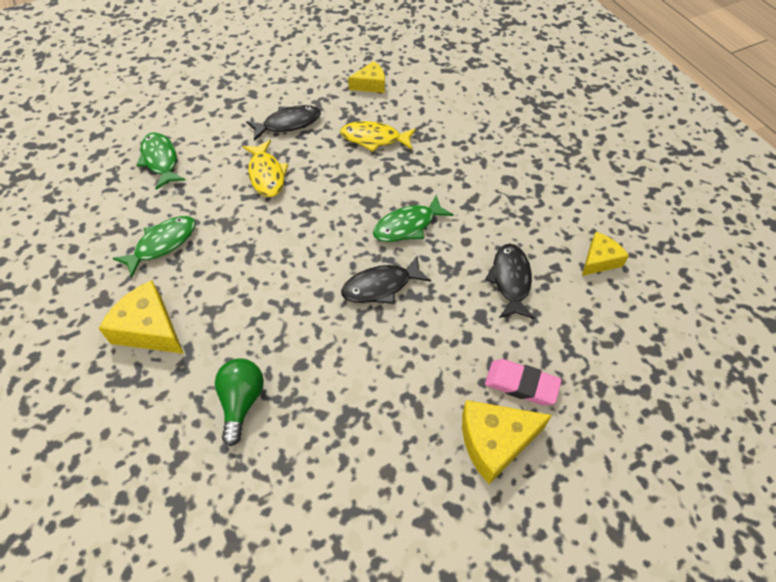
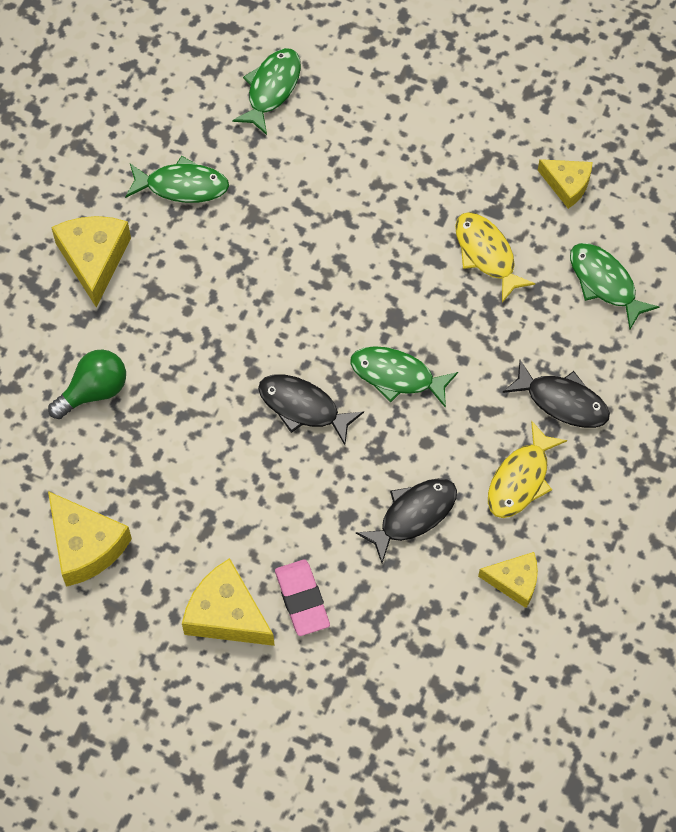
camera: 50 degrees right, 10 degrees up
(266, 175) = (342, 197): yellow fish -> yellow fish (521, 479)
(288, 123) = (429, 156): black fish -> black fish (562, 401)
(356, 502) = (85, 545): none -> yellow cheese
(443, 106) = (605, 283): none -> green fish

